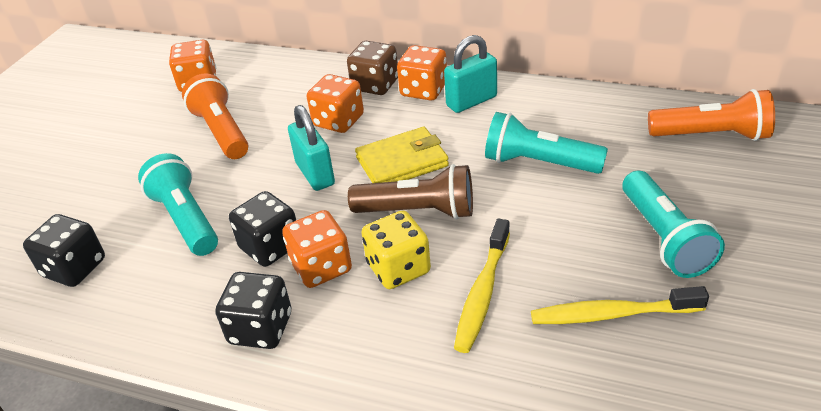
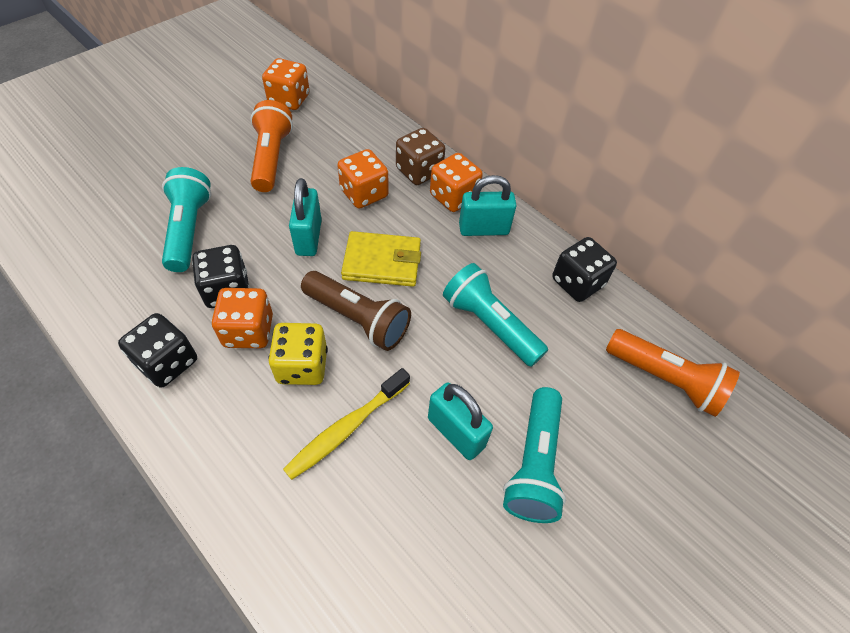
camera: 20 degrees right, 15 degrees up
(74, 268) = (88, 232): black dice -> black dice (577, 283)
(580, 249) = (456, 432): none -> turquoise padlock
(611, 314) = (429, 512): yellow toothbrush -> none

